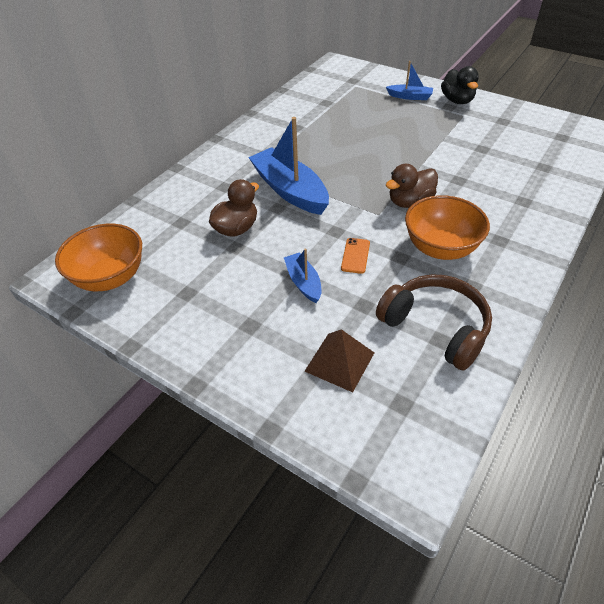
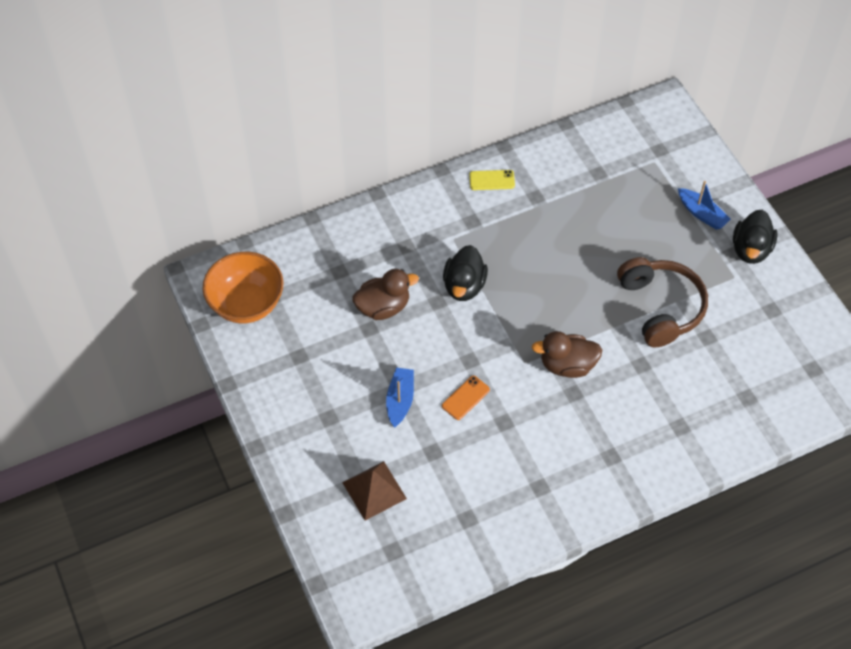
camera: 30 degrees right, 10 degrees up
(258, 130) = (492, 180): none -> yellow phone
(290, 190) = (464, 286): blue boat -> black duck
(435, 327) = (473, 506): brown headphones -> brown headphones (660, 307)
(440, 248) = (548, 433): orange bowl -> none

